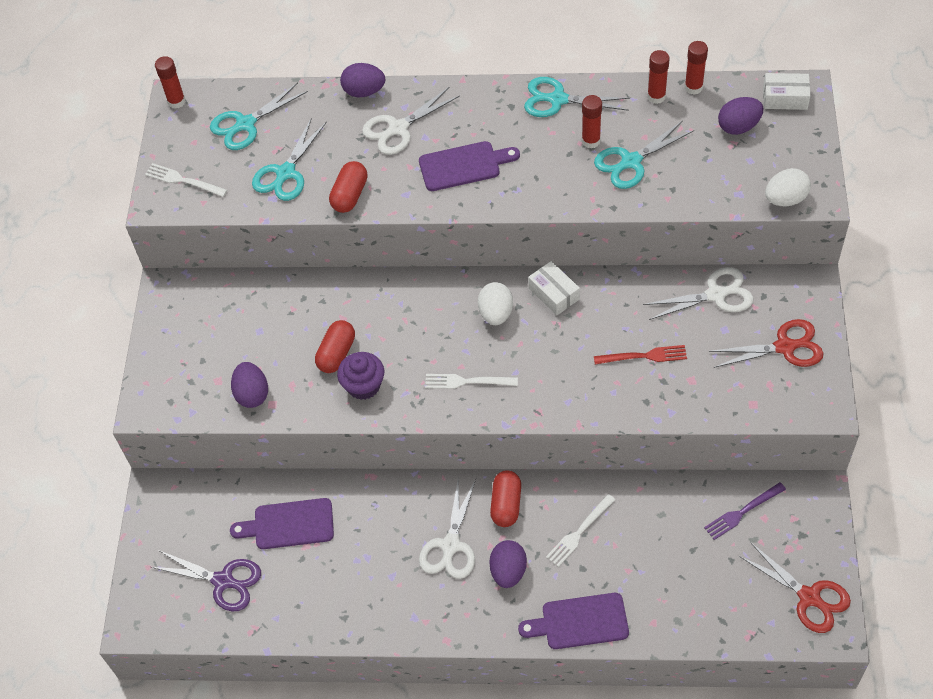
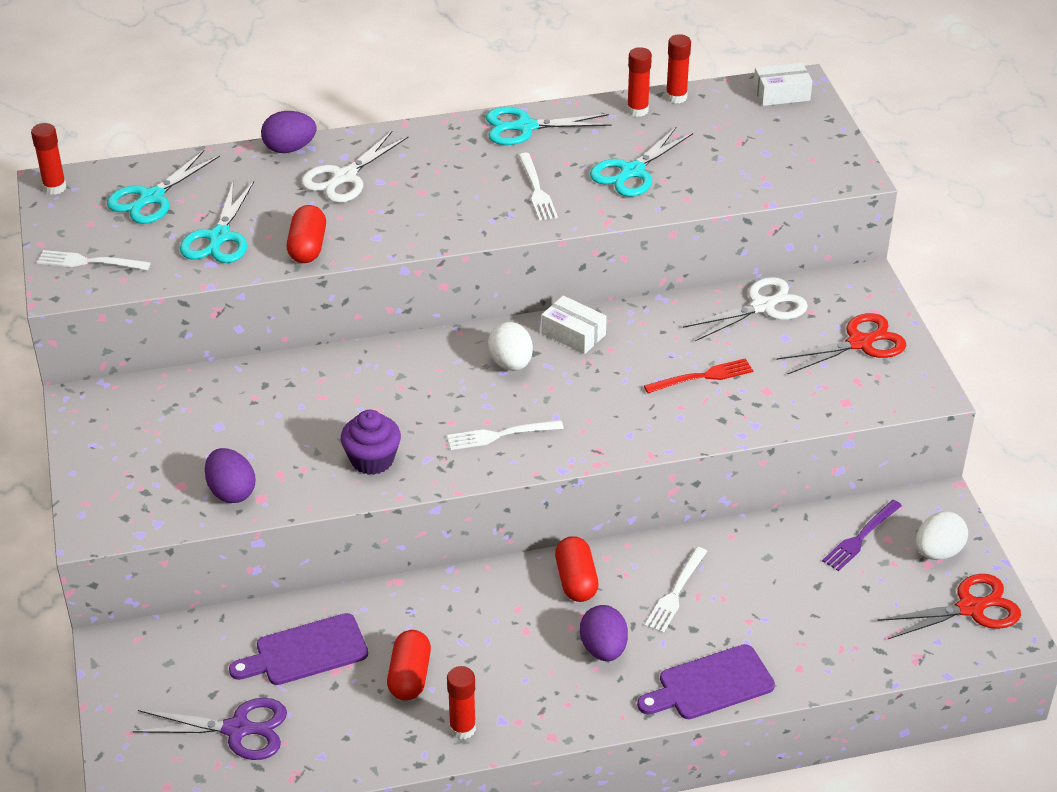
camera: 20 degrees left, 15 degrees down
(336, 354) = (326, 433): red capsule -> red capsule (409, 676)
(450, 546) = (522, 636): white scissors -> none
(463, 166) = (437, 201): purple cutting board -> none
(547, 168) = (537, 190): none -> white fork
(591, 141) = (578, 159): red glue stick -> red glue stick (462, 728)
(738, 127) = (741, 125): purple egg -> none
(785, 199) = (819, 181): white egg -> white egg (938, 552)
(810, 597) = (971, 608): red scissors -> red scissors turned 45 degrees counterclockwise

